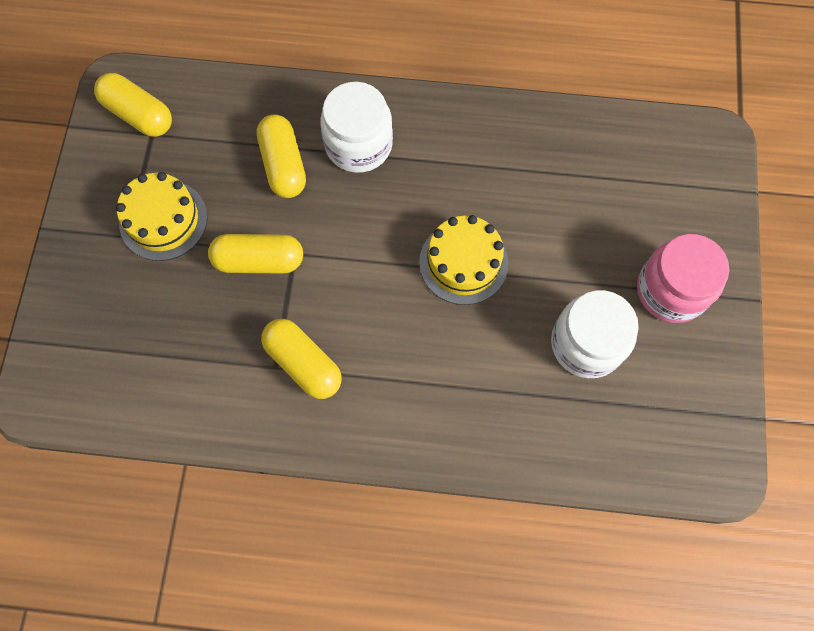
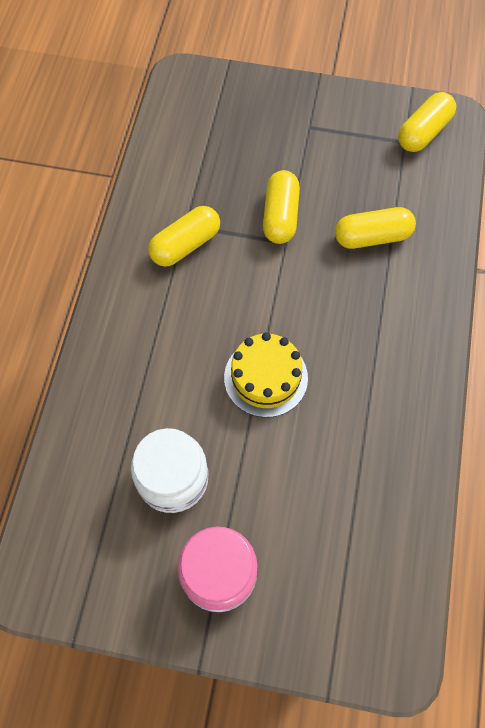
camera: 95 degrees right, 5 degrees down
(163, 220) = (322, 150): yellow cake -> none
(358, 145) = (392, 298): white jar -> none

